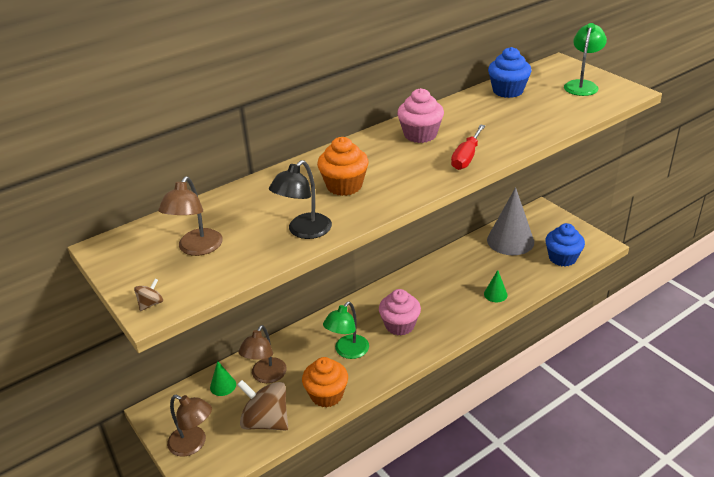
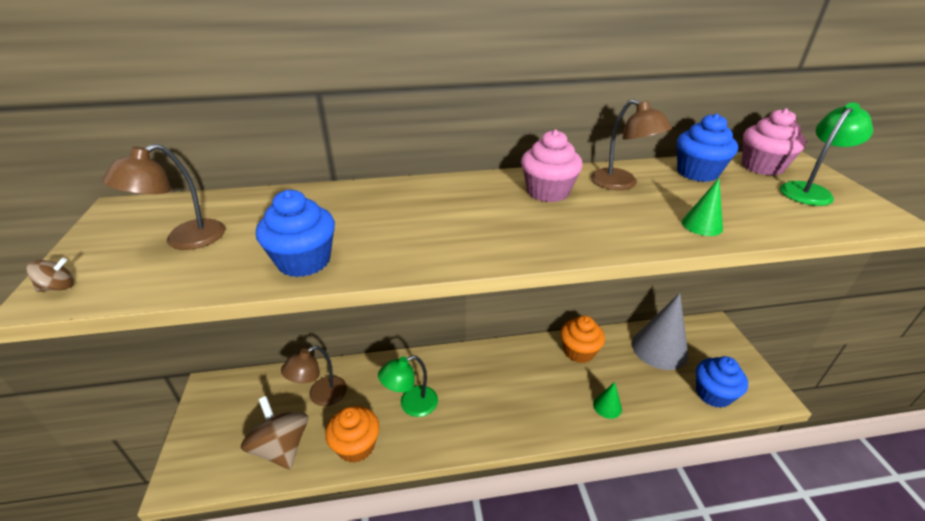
camera: 25 degrees right, 0 degrees up
(193, 444) = (206, 439): brown lamp -> brown lamp (621, 184)
(223, 386) = (279, 388): green cone -> green cone (702, 225)
(304, 231) = (304, 261): black lamp -> blue cupcake
(344, 186) = (406, 222): orange cupcake -> orange cupcake (579, 351)
(400, 325) = (481, 398): pink cupcake -> pink cupcake (762, 167)
(466, 157) = (582, 235): red screwdriver -> none

